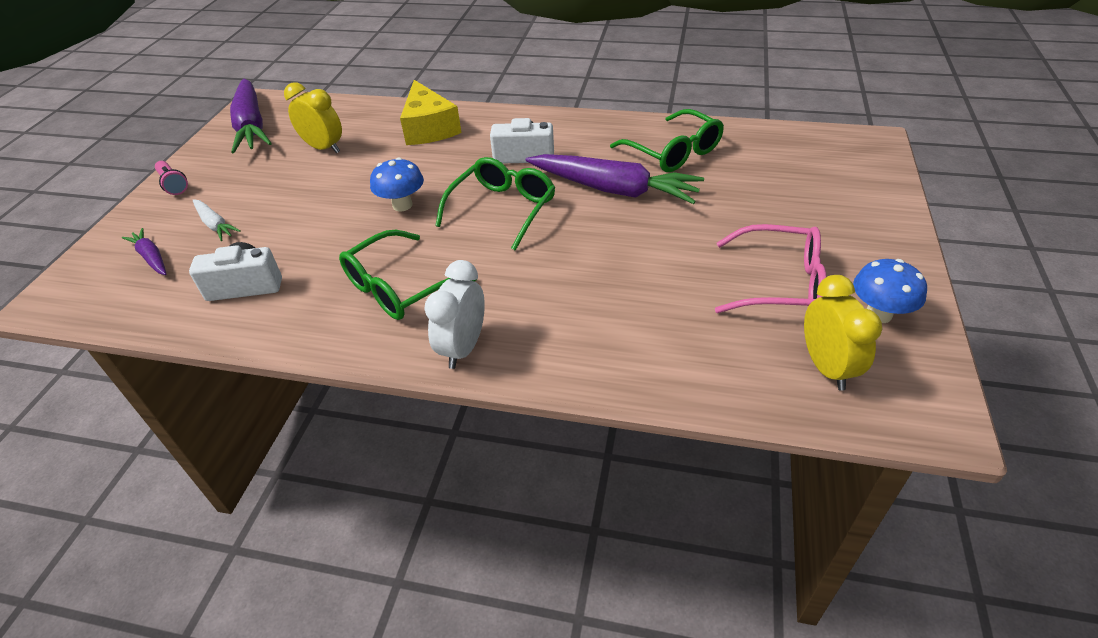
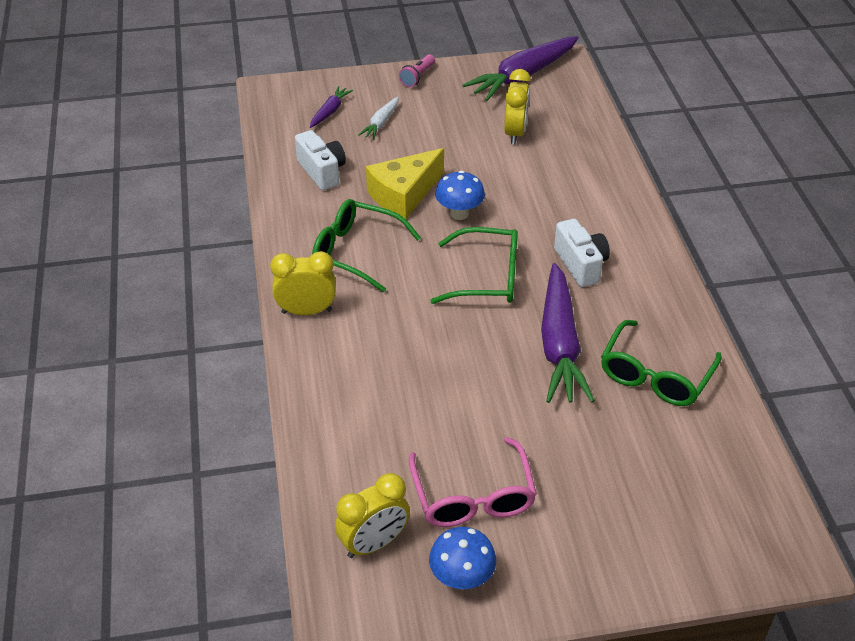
camera: 65 degrees right, 0 degrees up
(429, 128) = (588, 184): yellow cheese -> yellow cheese (403, 194)
(463, 348) = (306, 311): white clock -> yellow clock

